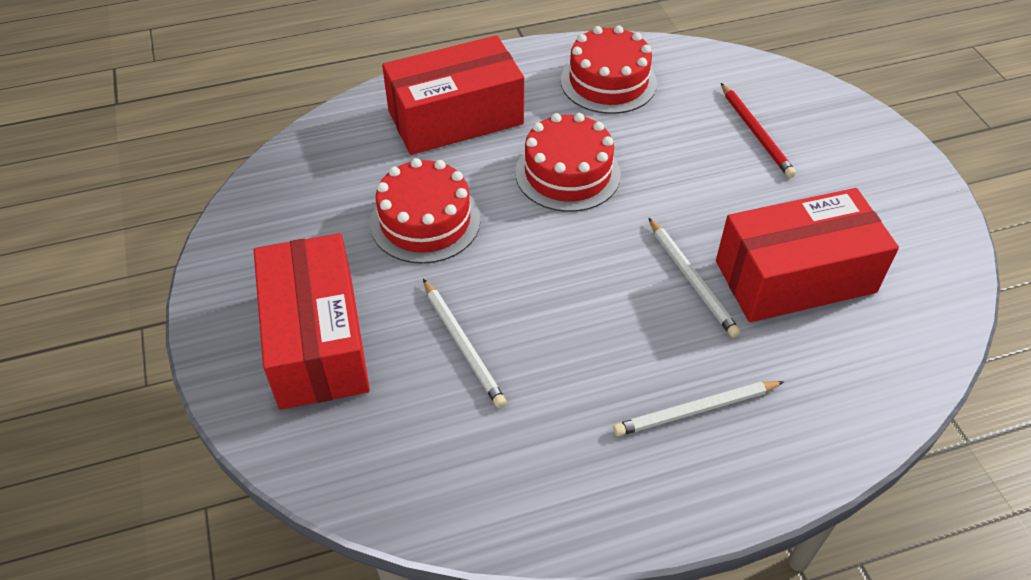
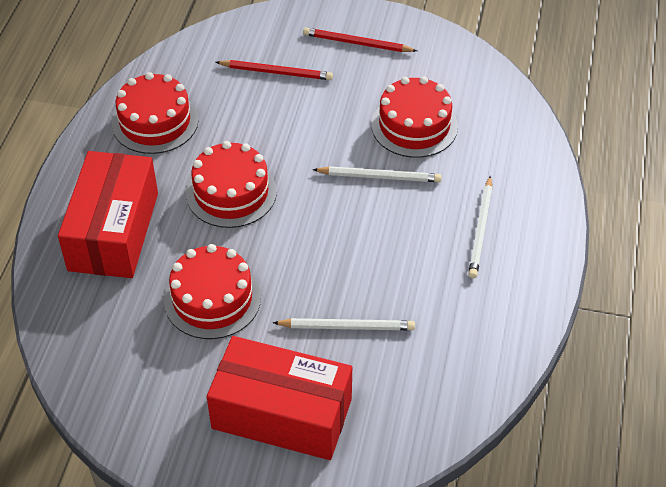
camera: 60 degrees left, 0 degrees up
(795, 277) = (414, 125): red box -> red cake
(864, 174) = (357, 43): none -> red pencil

